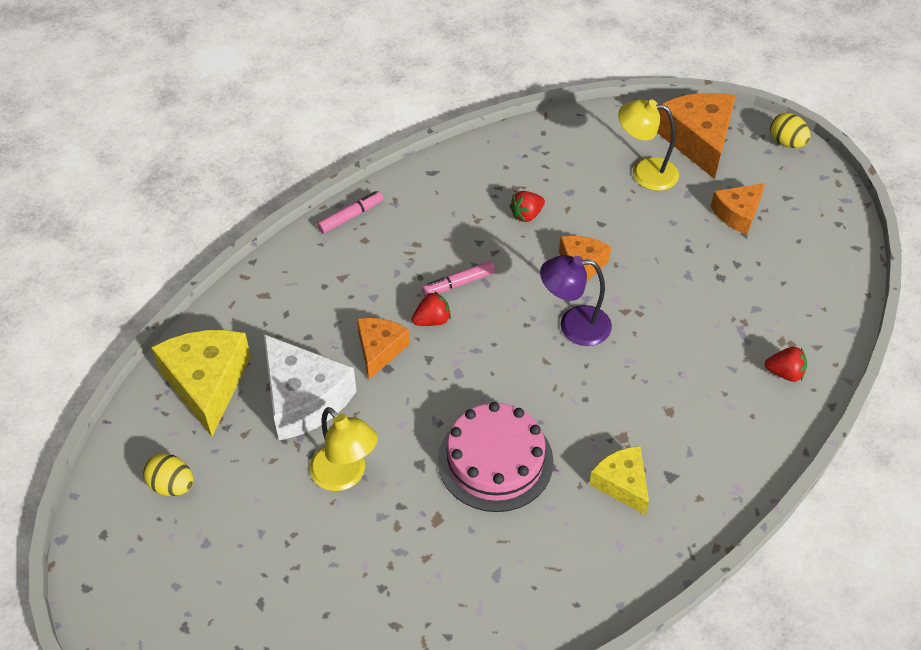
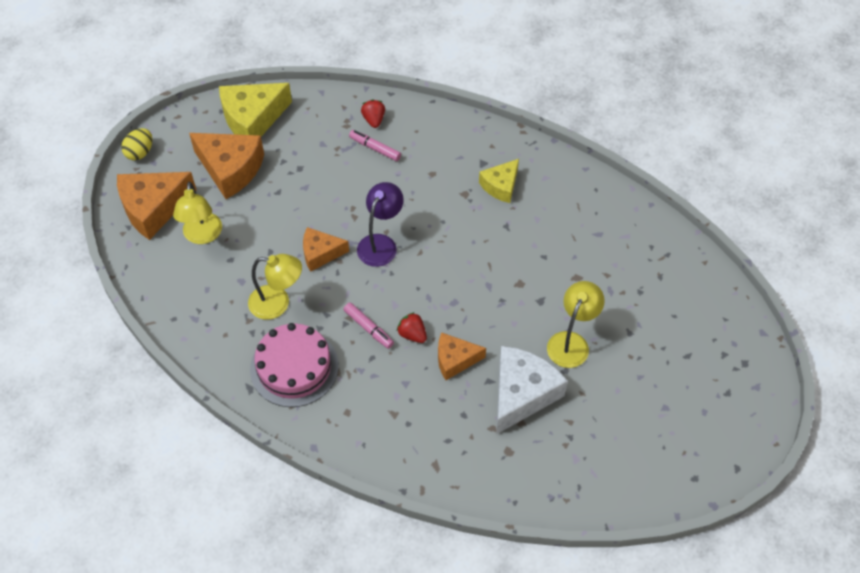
camera: 110 degrees left, 5 degrees up
(172, 485) = (635, 451): yellow egg -> none
(207, 383) = (539, 468): yellow cheese -> yellow cheese (252, 119)
(350, 216) = (324, 433): pink marker -> pink marker (375, 148)
(495, 460) = (516, 258): pink cake -> pink cake (294, 367)
(526, 215) = (278, 303): red strawberry -> yellow lamp
(574, 326) = (381, 243): purple lamp -> purple lamp turned 135 degrees counterclockwise
(737, 214) = (230, 169): orange cheese -> orange cheese, size x1.67

